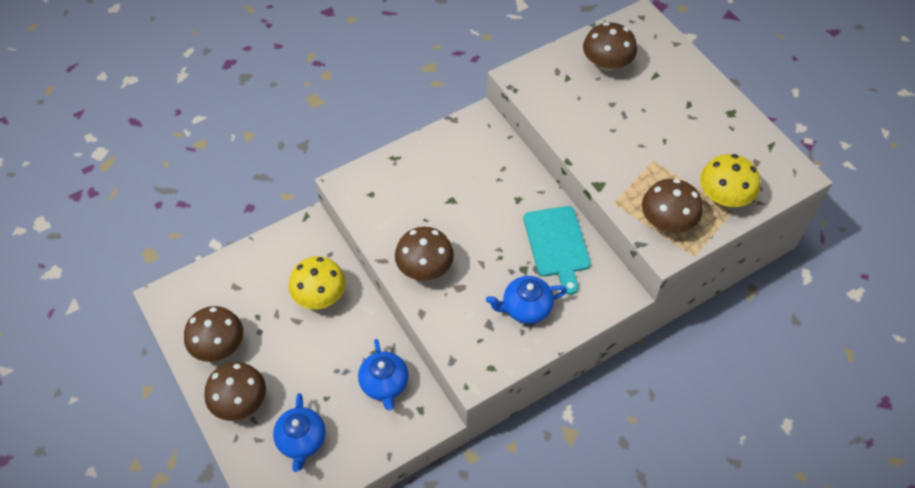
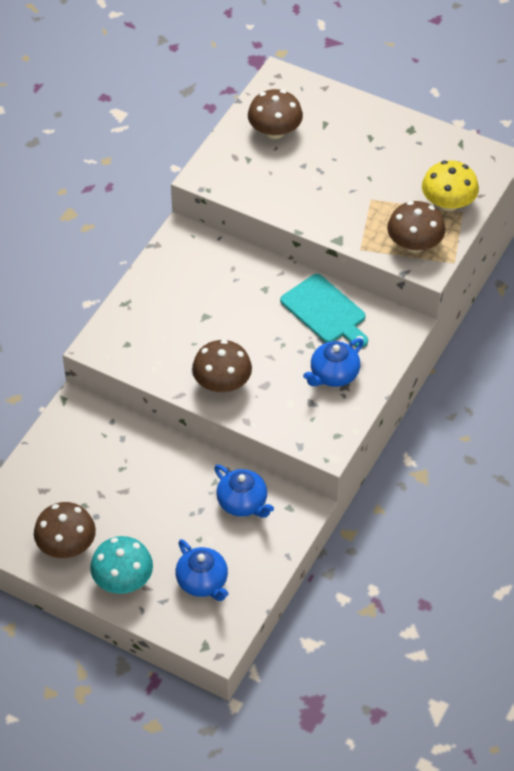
camera: 30 degrees left, 5 degrees down
(240, 401) = (123, 580): brown mushroom -> turquoise mushroom
(320, 295) = (129, 460): yellow mushroom -> none

